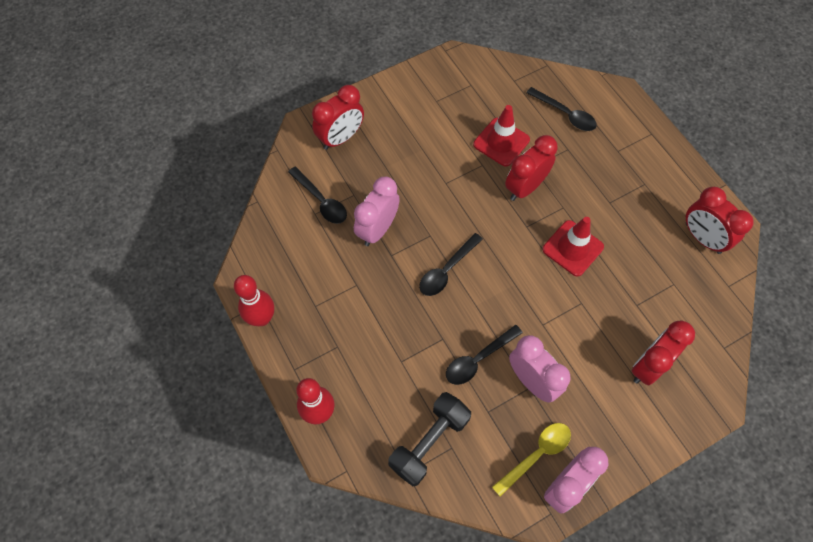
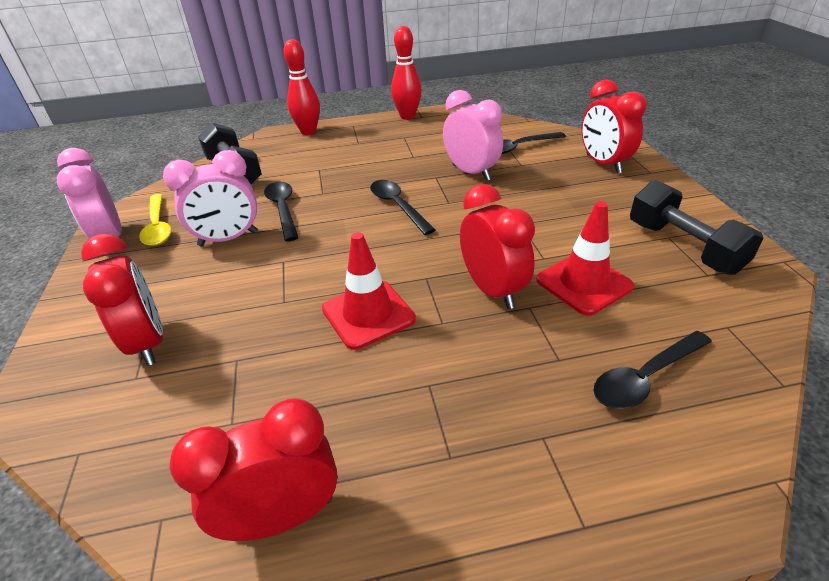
camera: 110 degrees right, 25 degrees down
(446, 94) = (683, 247): none -> black dumbbell

